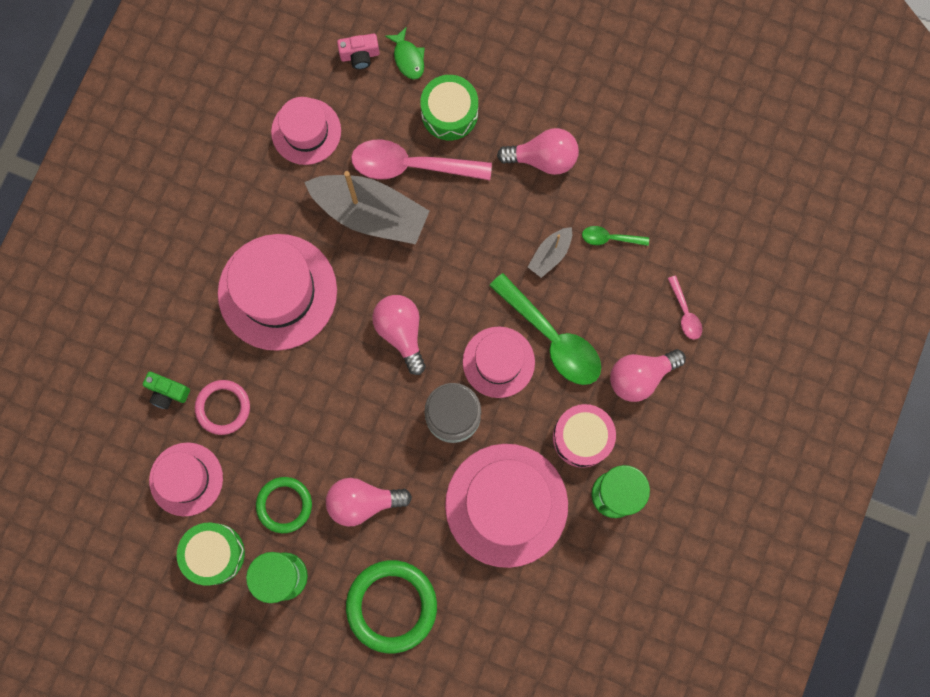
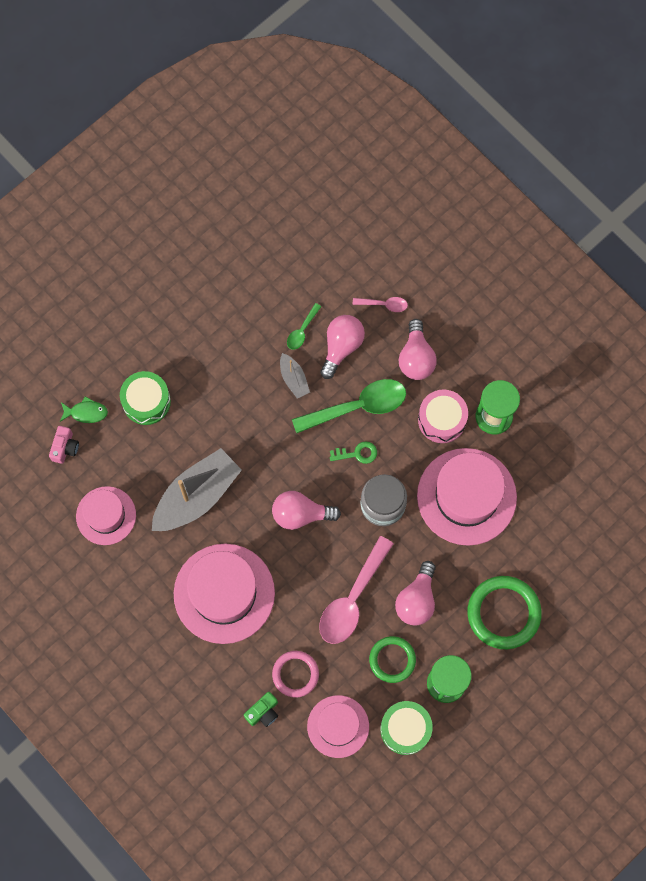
camera: 65 degrees left, 5 degrees down
(411, 166) = (173, 449): pink spoon -> pink spoon (352, 599)
(498, 362) = (357, 453): pink hat -> green key
(543, 158) = (217, 350): pink light bulb -> pink light bulb (341, 347)

